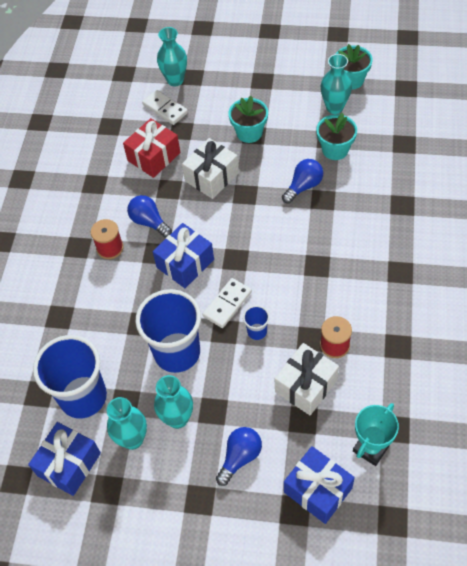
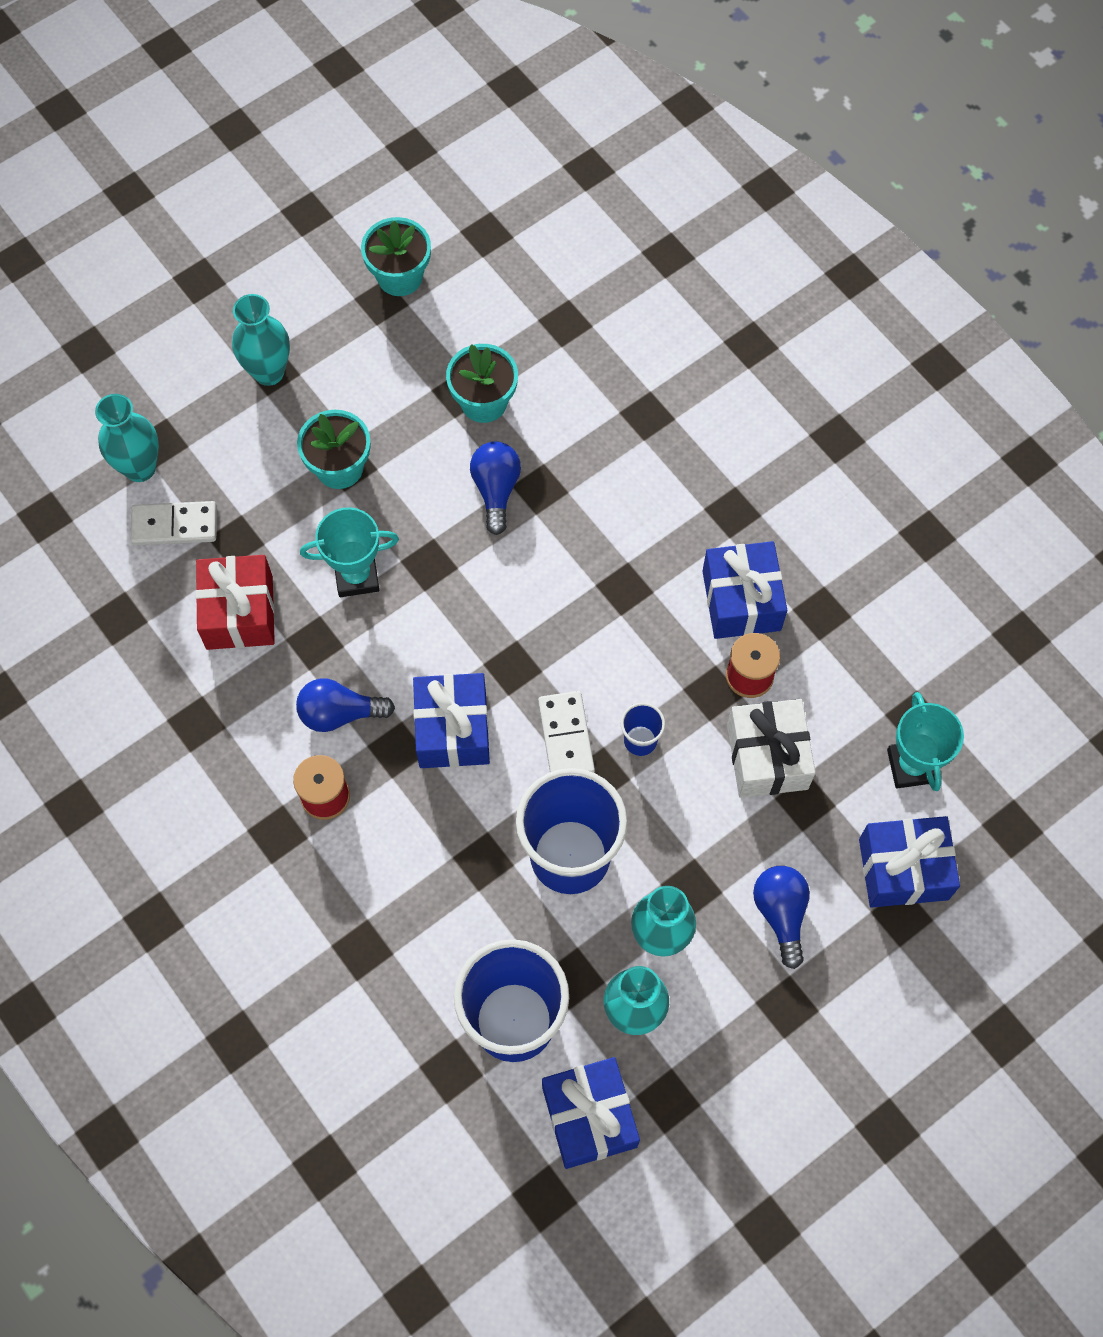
camera: 50 degrees left, 10 degrees up
(212, 177) = (356, 576): white gift -> turquoise trophy
(334, 107) = (419, 337): turquoise vase -> turquoise vase (268, 372)
(365, 311) = (741, 600): none -> blue gift

